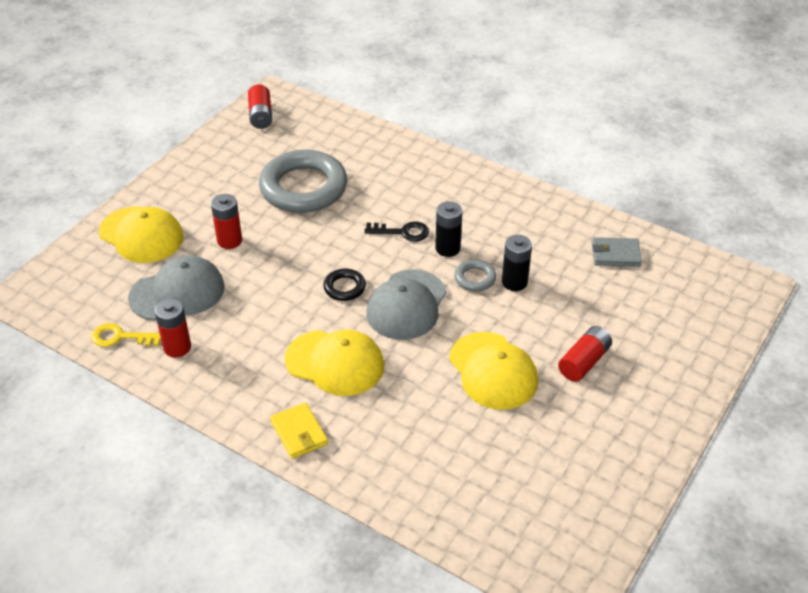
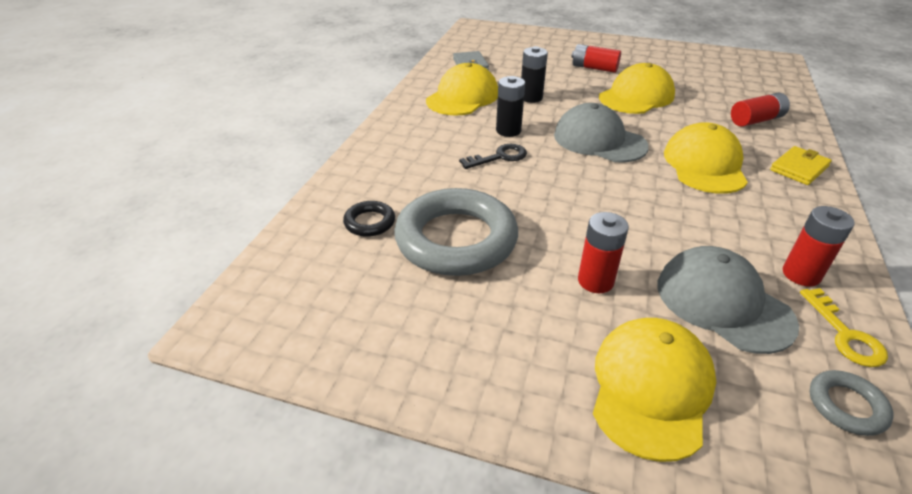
camera: 105 degrees left, 5 degrees down
(261, 115) = (286, 327): red battery -> red battery (756, 120)
(344, 287) = (605, 177): black ring -> black ring (369, 222)
(402, 232) = (499, 157): black key -> black key turned 75 degrees clockwise
(407, 305) = (599, 140): grey cap -> grey cap turned 150 degrees counterclockwise
(475, 278) = (539, 114): grey ring -> grey ring (846, 406)
(530, 232) = (462, 97): none -> yellow cap

